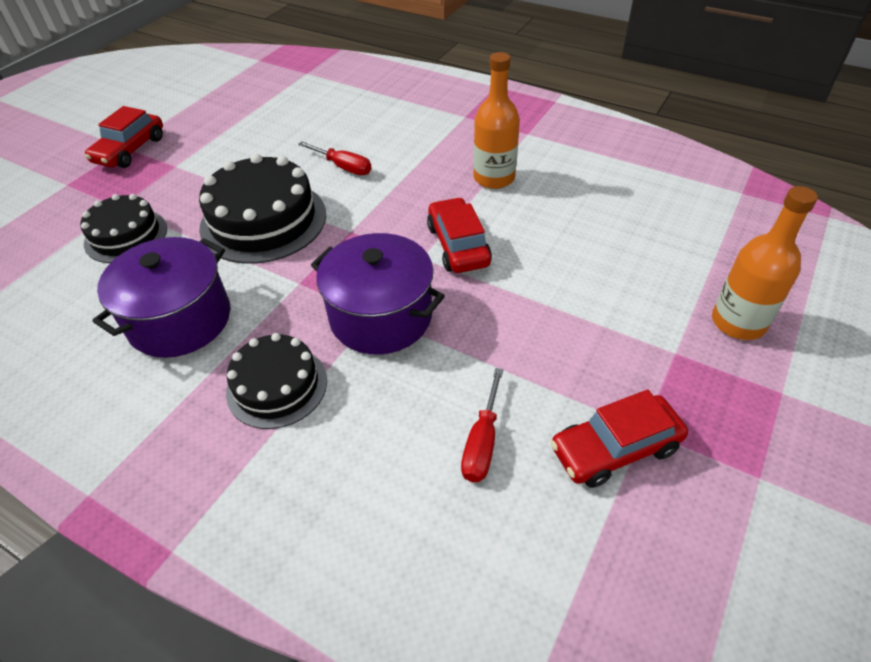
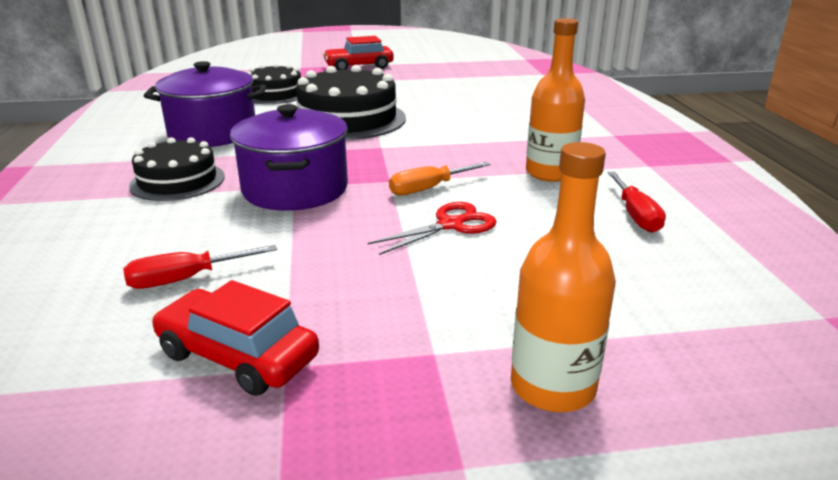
camera: 50 degrees right, 20 degrees down
(343, 167) = (453, 120): red screwdriver -> red screwdriver (635, 215)
(458, 245) = (429, 188): red car -> orange screwdriver
(526, 265) = (450, 225): none -> red scissors

